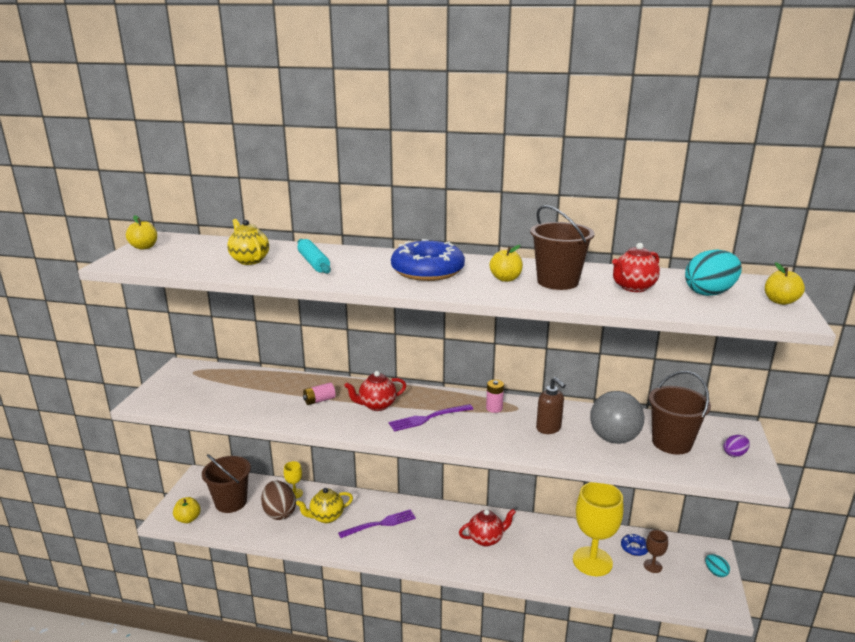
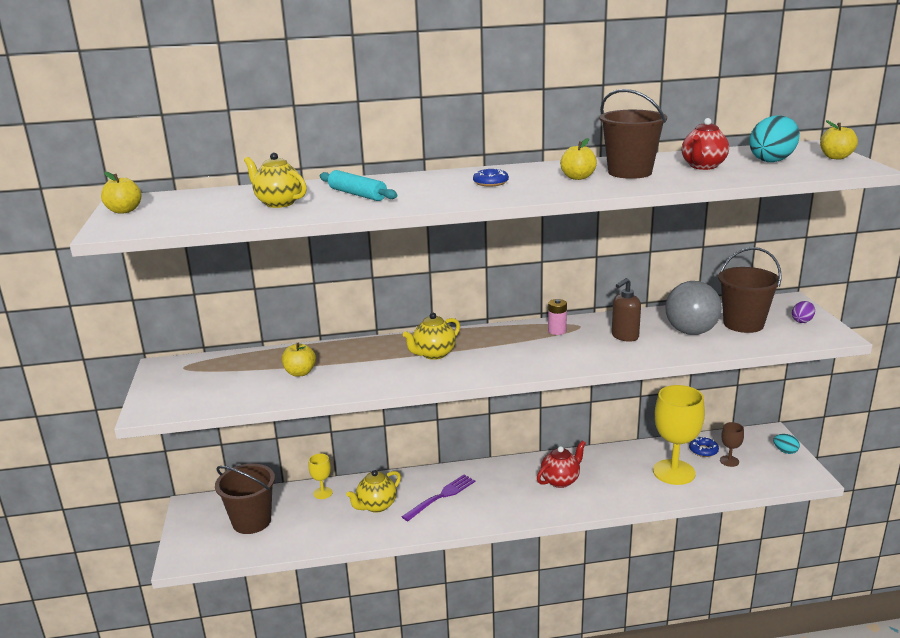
camera: 20 degrees left, 0 degrees up
(188, 519) = (210, 552): yellow apple -> yellow apple (300, 373)
(279, 513) = (319, 516): brown egg -> none
(319, 400) = (365, 363): pink battery -> none
(376, 405) = (433, 354): red teapot -> yellow teapot
(427, 270) = (490, 182): blue donut -> blue donut, size x0.43
(428, 418) = (499, 353): purple fork -> none
(548, 428) = (624, 336): brown soap dispenser -> brown soap dispenser turned 105 degrees clockwise

